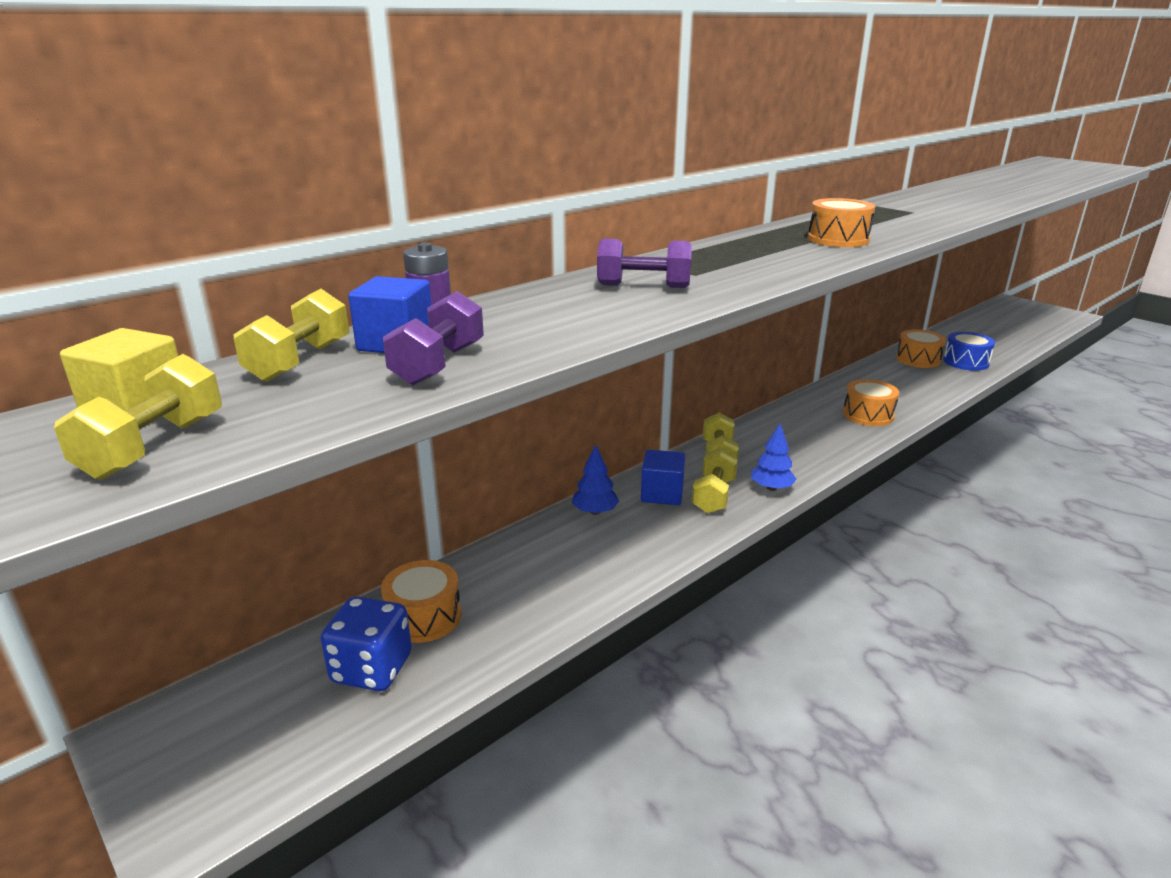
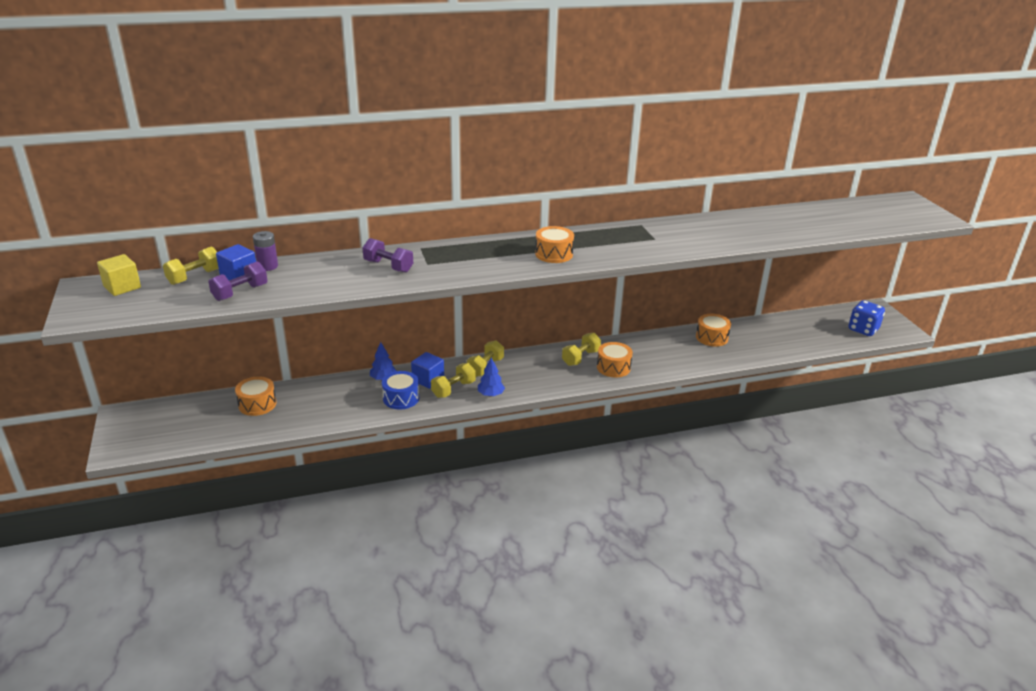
camera: 25 degrees right, 5 degrees up
(154, 447) = (114, 305): yellow dumbbell -> yellow dumbbell (580, 358)
(372, 669) = (219, 419): blue dice -> blue dice (863, 329)
(966, 362) = (745, 349): blue drum -> blue drum (401, 398)

